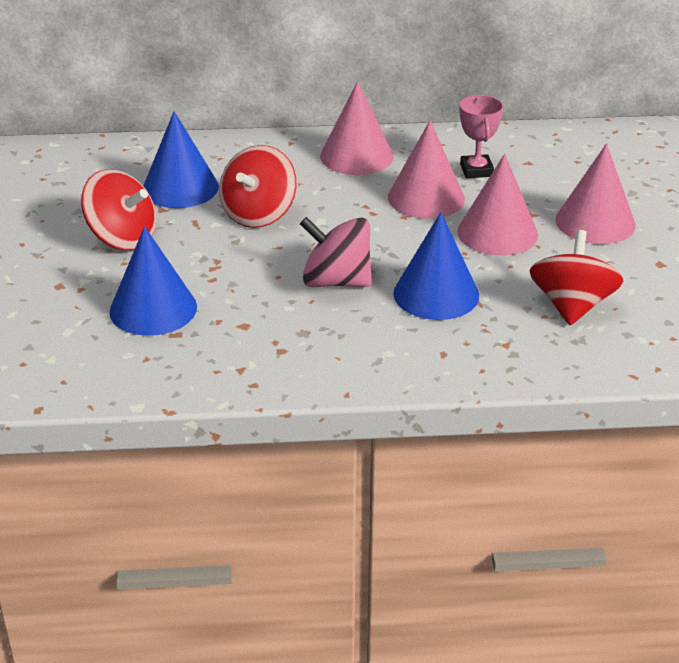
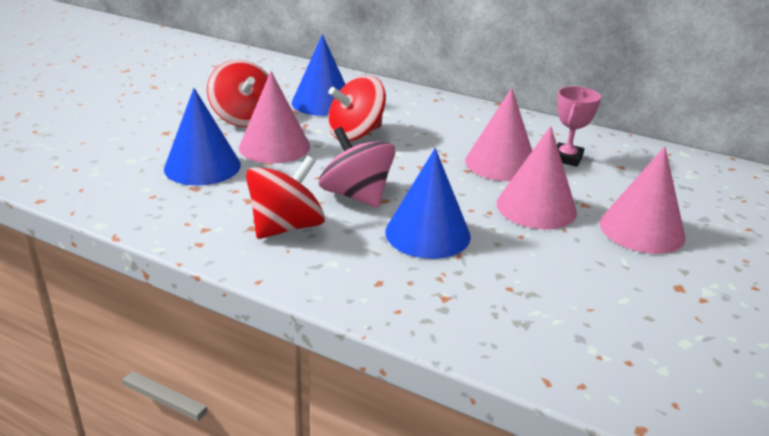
camera: 30 degrees right, 5 degrees down
(356, 156) = (476, 121): pink cone -> pink cone (274, 146)
(572, 306) = (545, 290): red spinning top -> red spinning top (286, 227)

